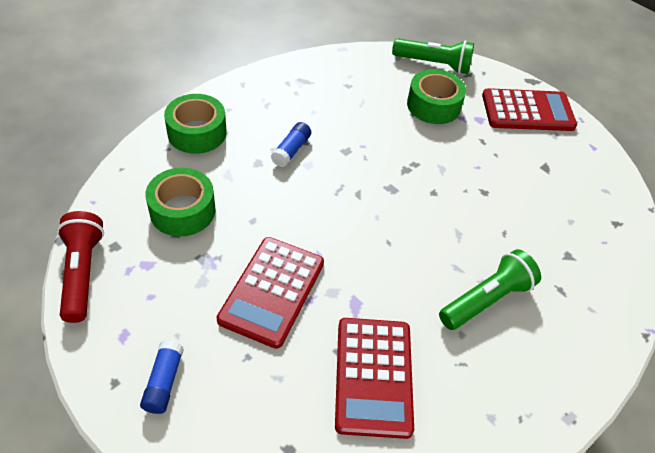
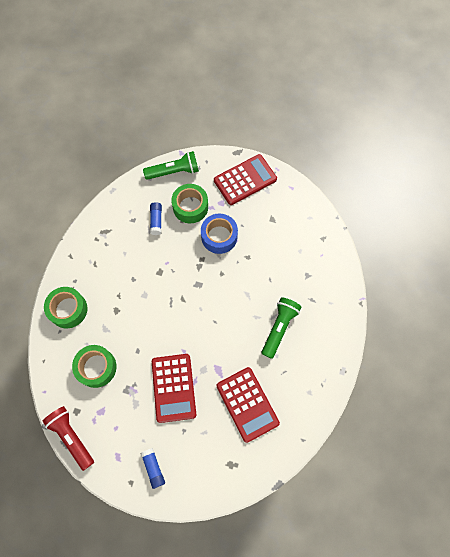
camera: 25 degrees left, 20 degrees up
(291, 150) = (129, 290): blue glue stick -> blue glue stick (156, 221)
(455, 152) = (219, 236): none -> blue tape

